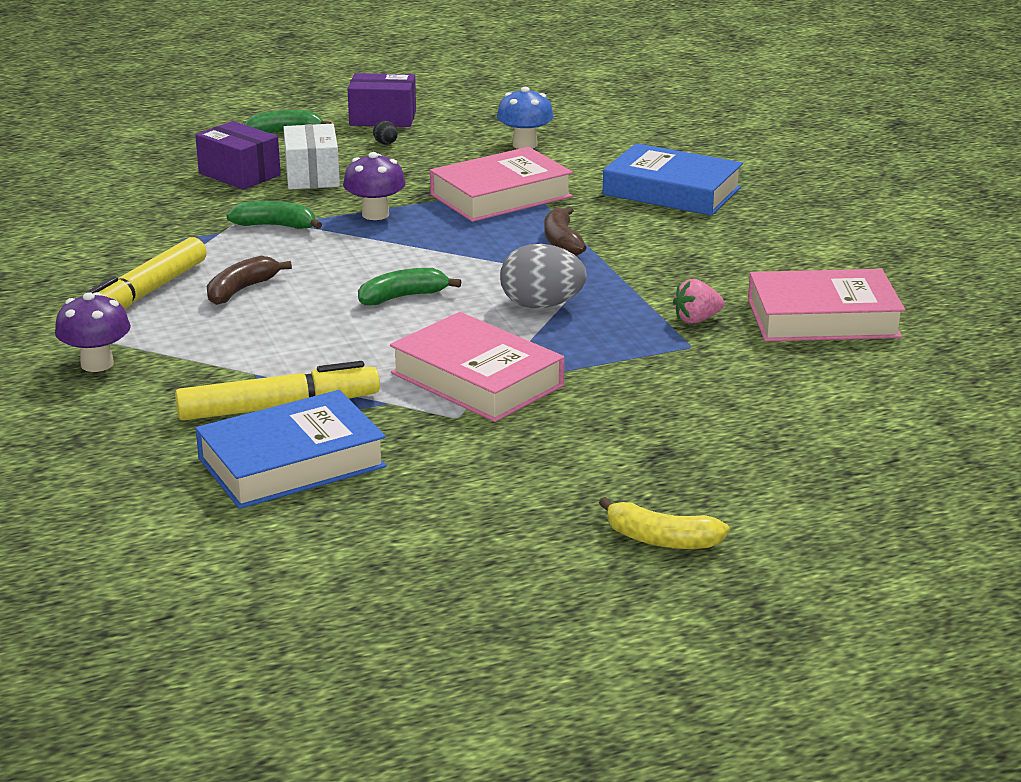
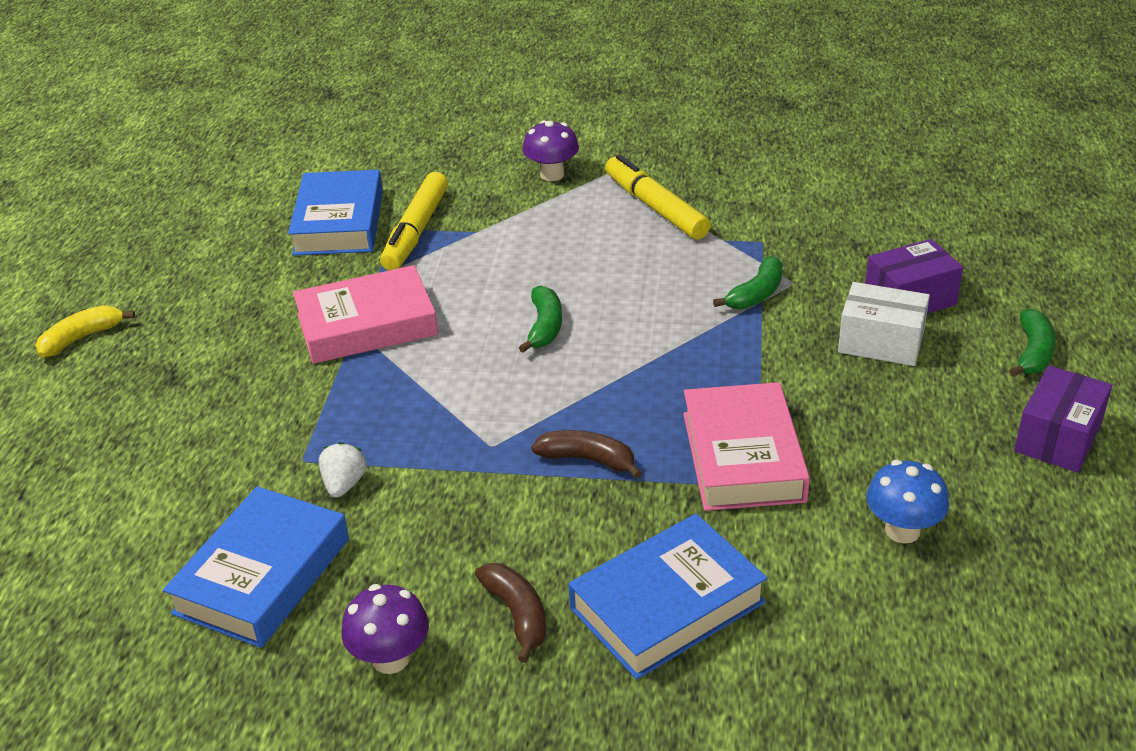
camera: 120 degrees right, 10 degrees up
(241, 290) = (628, 251): brown banana -> brown banana (517, 615)
(375, 214) = (745, 357): purple mushroom -> purple mushroom (390, 658)
(386, 144) = (959, 417): black egg -> none
(541, 305) = (459, 398): grey egg -> none
(696, 320) = (344, 484): pink strawberry -> white strawberry
(823, 318) = (262, 576): pink book -> blue book

